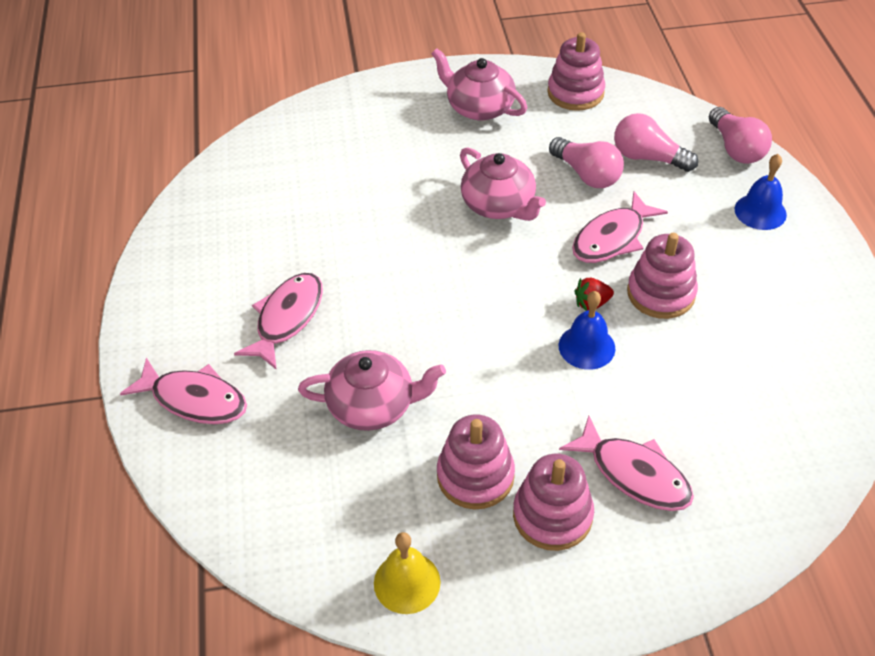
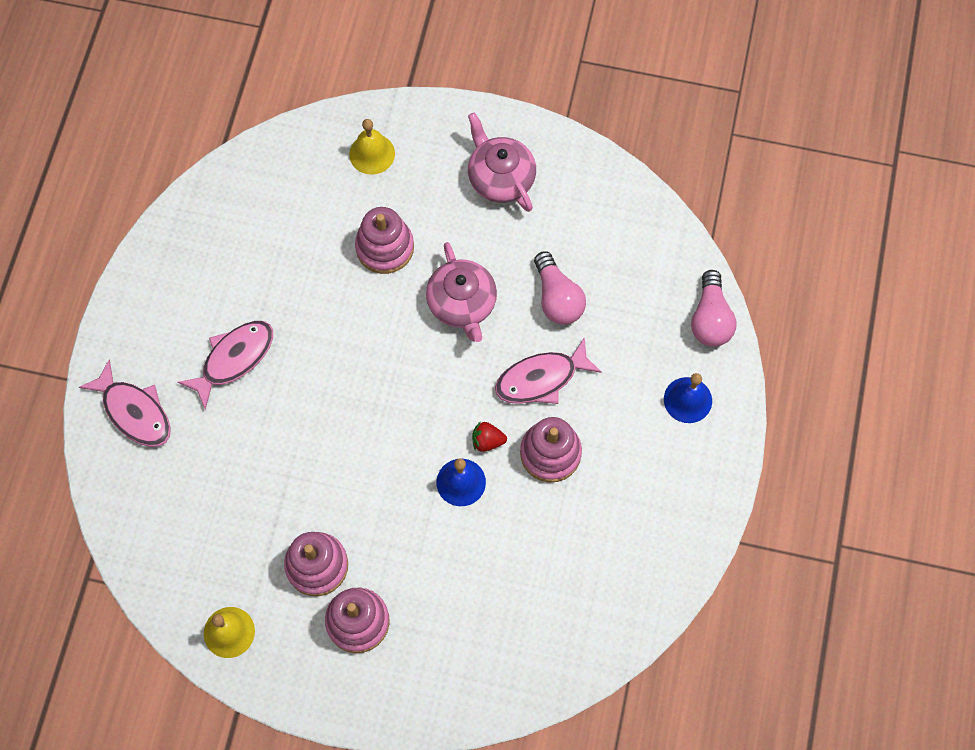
camera: 20 degrees right, 20 degrees up
(348, 124) = (372, 154): none -> yellow bell
(373, 405) = (267, 471): pink teapot -> none
(575, 93) = (599, 192): pink stacking toy -> pink stacking toy (385, 247)
(634, 474) = (436, 612): pink fish -> none
(647, 157) = (623, 299): pink light bulb -> none

